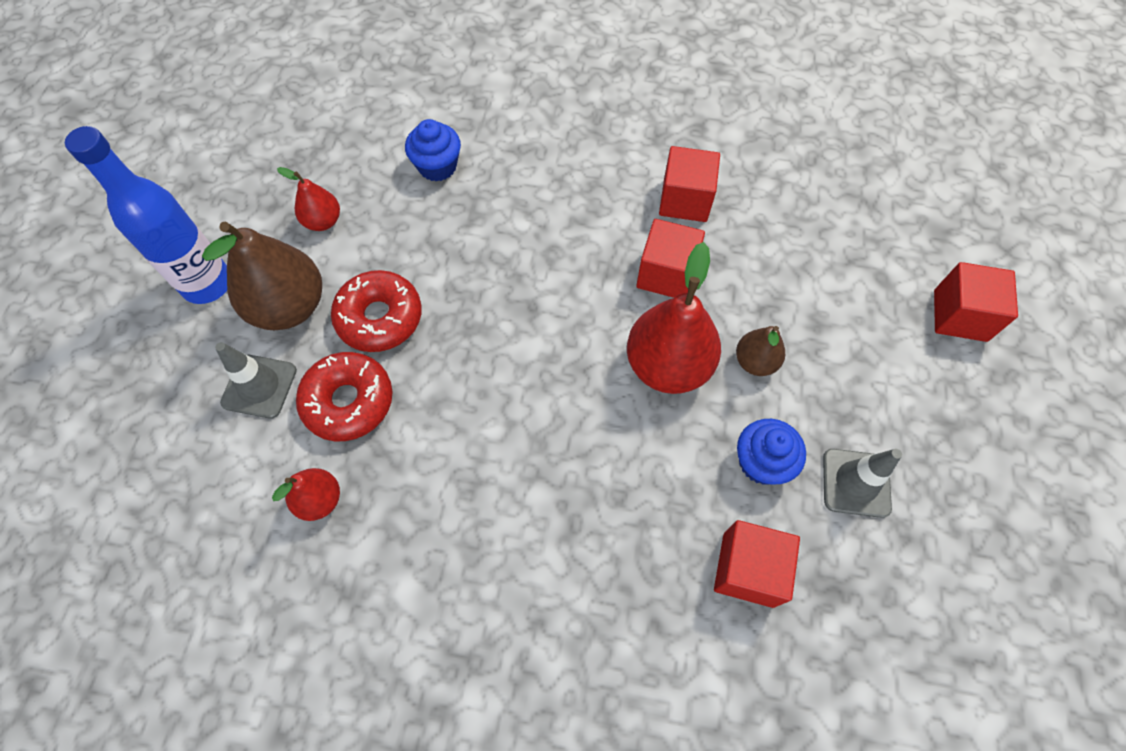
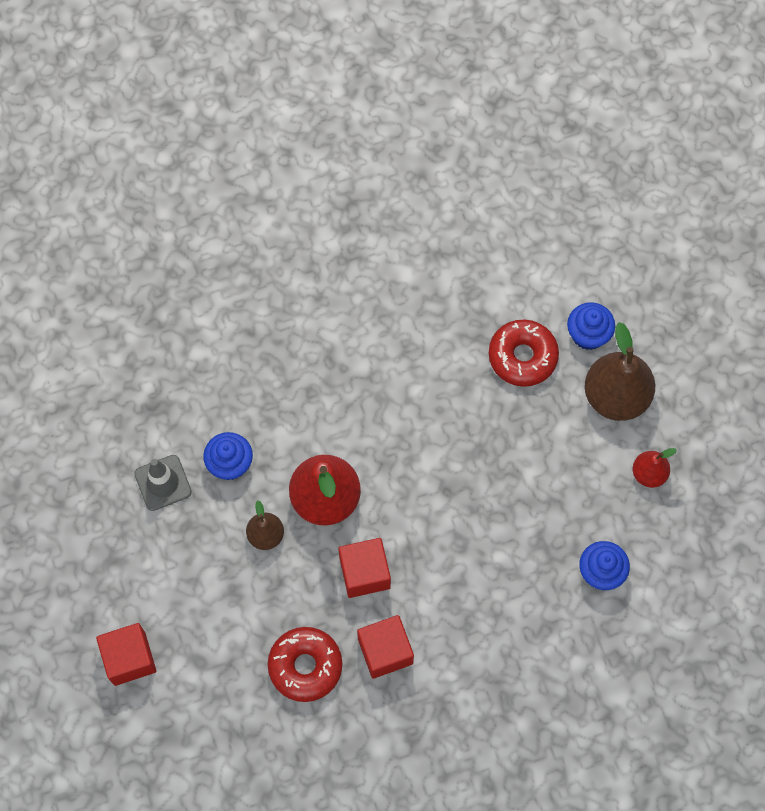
camera: 150 degrees right, 5 degrees up
(207, 284) = (687, 381): blue bottle -> none
(259, 386) = (588, 334): grey traffic cone -> blue cupcake
(320, 500) = (492, 291): red pear -> none
(380, 318) = (547, 423): red donut -> red donut (305, 666)
(748, 569) = (210, 391): red cube -> none

